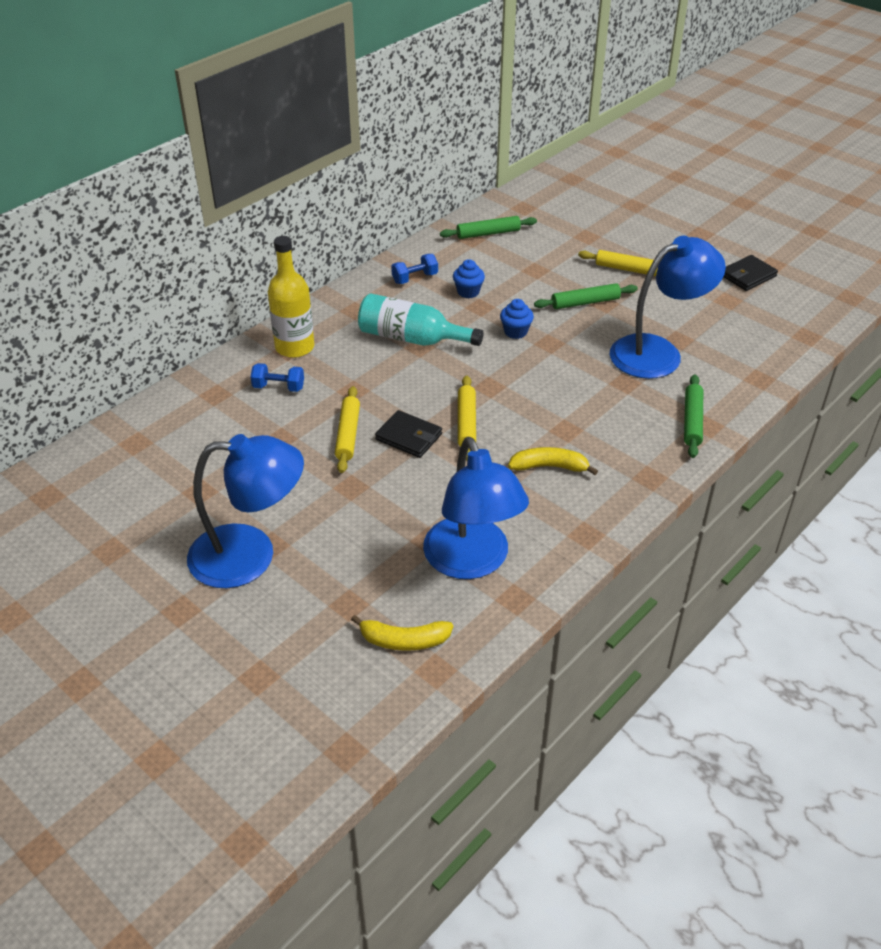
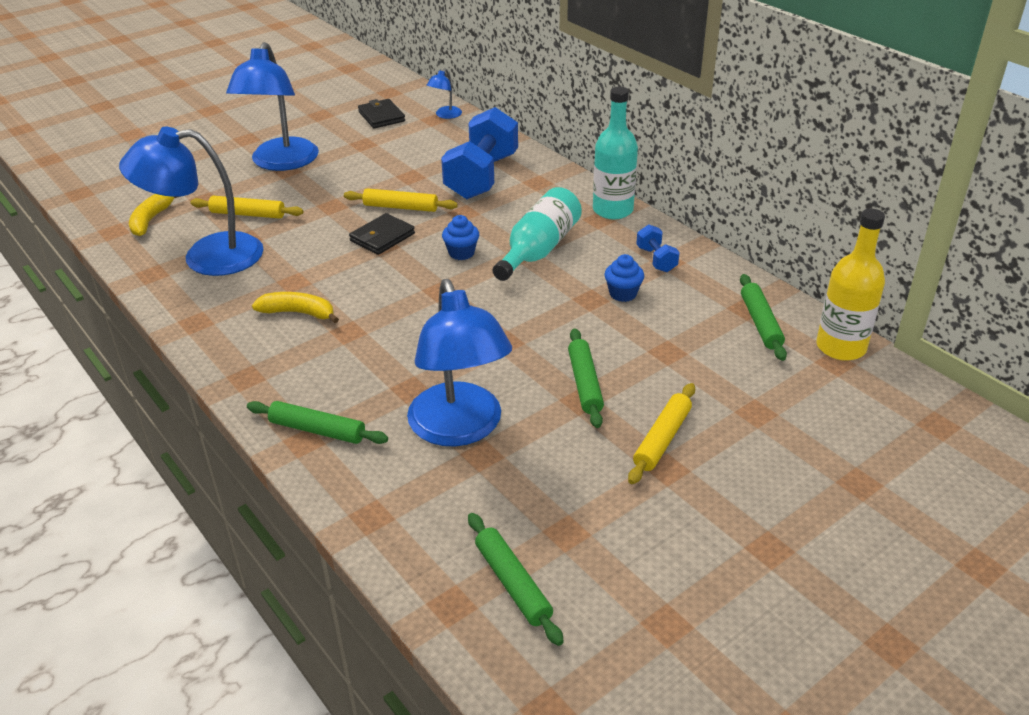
camera: 100 degrees right, 5 degrees down
(125, 434) = (445, 115): none -> blue lamp
(278, 387) = (482, 177): blue dumbbell -> blue dumbbell, size x2.22
(294, 347) = (541, 185): yellow bottle -> yellow bottle (840, 347)
(337, 303) = (613, 210): none -> turquoise bottle
(466, 423) = (388, 270): yellow rolling pin -> yellow rolling pin (248, 214)
(515, 332) = (534, 319): blue cupcake -> blue cupcake (461, 253)
(549, 467) = (298, 313): yellow banana -> yellow banana turned 90 degrees counterclockwise
(747, 276) = (632, 577): black wallet -> black wallet (381, 116)
(778, 316) = (513, 583): none -> green rolling pin

